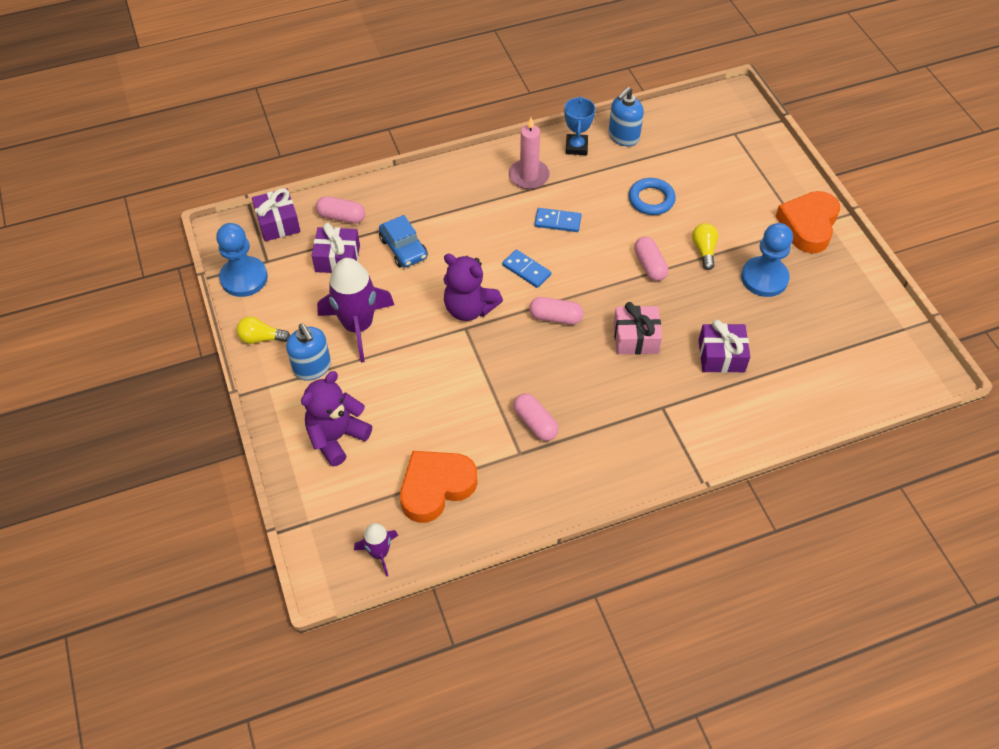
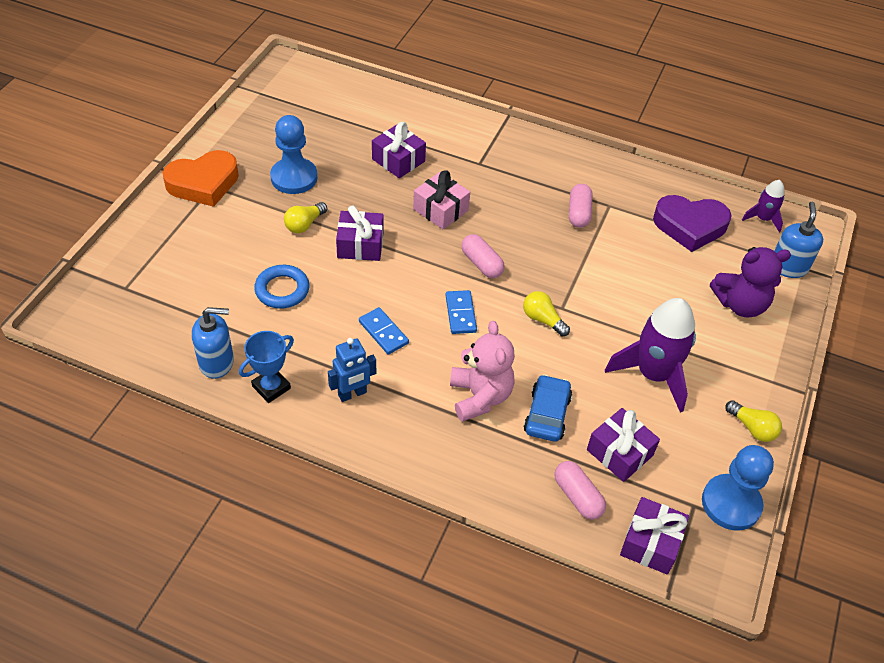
camera: 140 degrees left, 5 degrees down
(312, 368) = (722, 369): blue soap dispenser -> blue soap dispenser (788, 267)
(436, 487) = (690, 226): orange heart -> purple heart
(455, 228) = (480, 397): none -> pink teddy bear
(469, 308) = (542, 319): purple teddy bear -> yellow light bulb
(529, 176) = (352, 394): pink candle -> blue robot
(649, 265) = (360, 245): pink capsule -> purple gift

